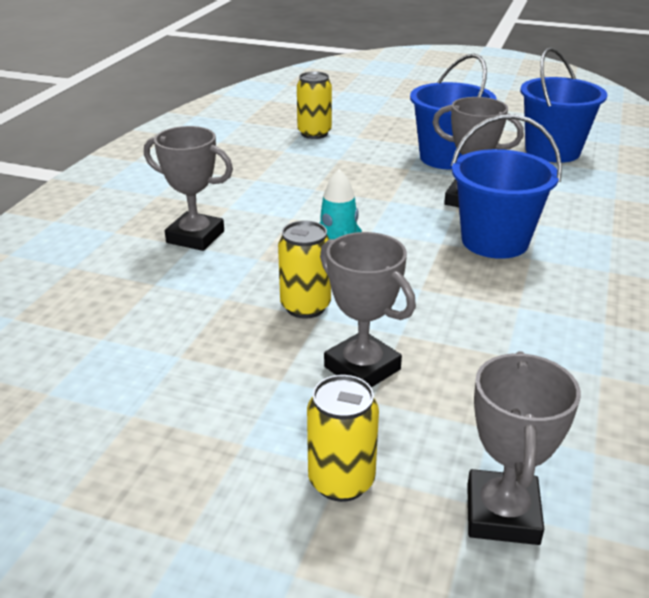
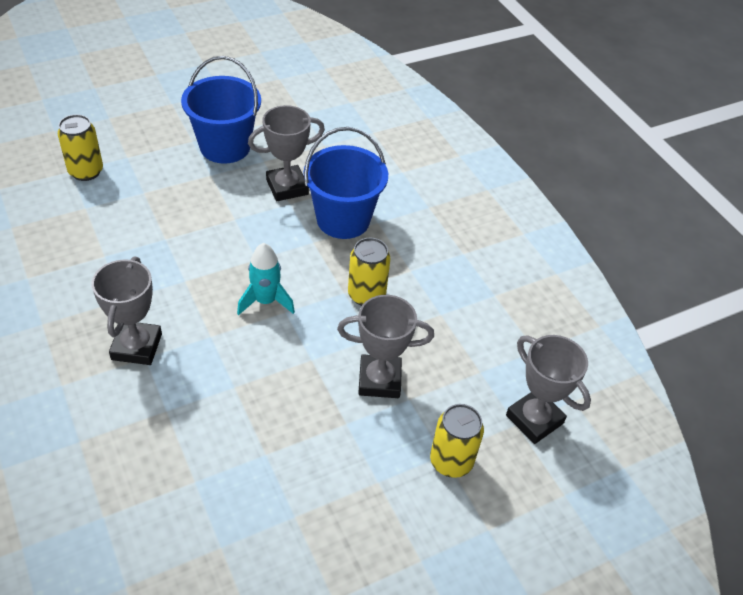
camera: 50 degrees left, 15 degrees up
(195, 237) = (136, 347): grey trophy -> grey trophy turned 60 degrees counterclockwise
(305, 307) = (293, 357): yellow can -> yellow can (366, 295)
(552, 151) = (290, 100): blue bucket -> none

